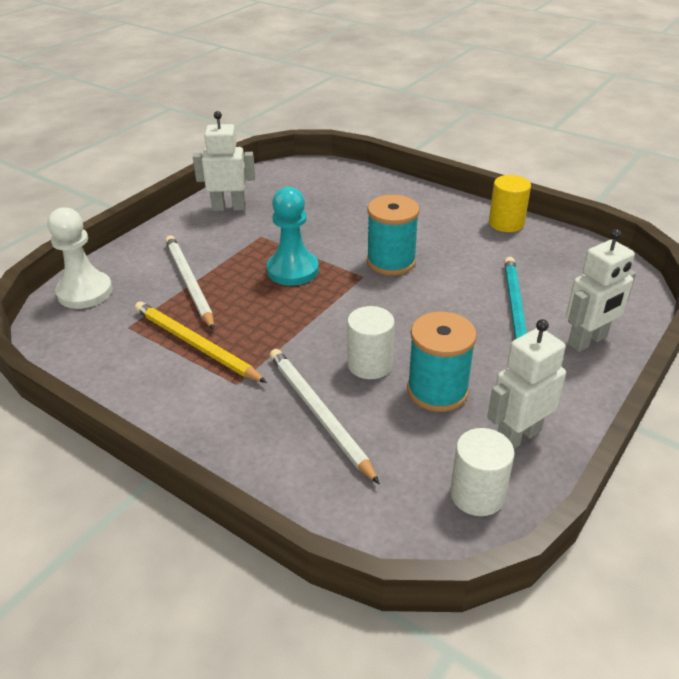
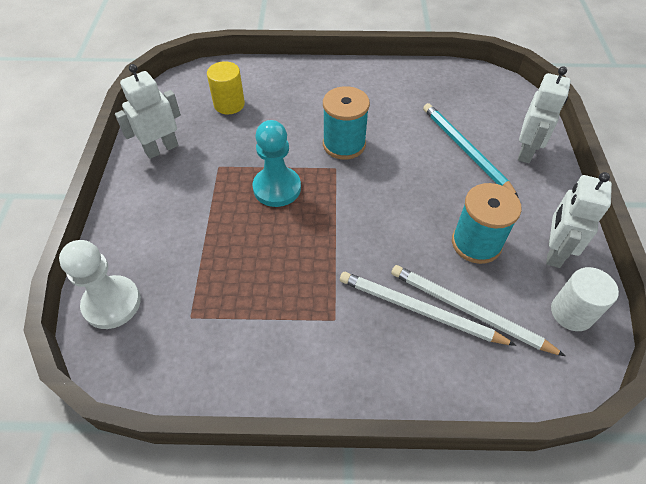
camera: 35 degrees left, 15 degrees up
(189, 283) = (201, 244): white pencil -> white pencil (468, 311)
(195, 344) = (267, 302): yellow pencil -> none
(370, 364) = (413, 246): white cylinder -> none
(506, 223) = (392, 73): yellow cylinder -> yellow cylinder (229, 104)

